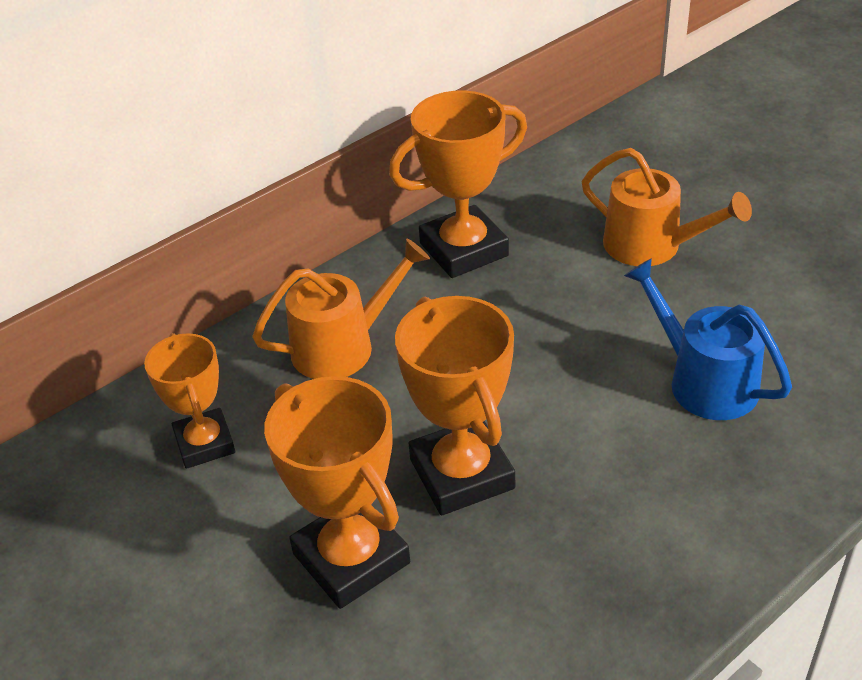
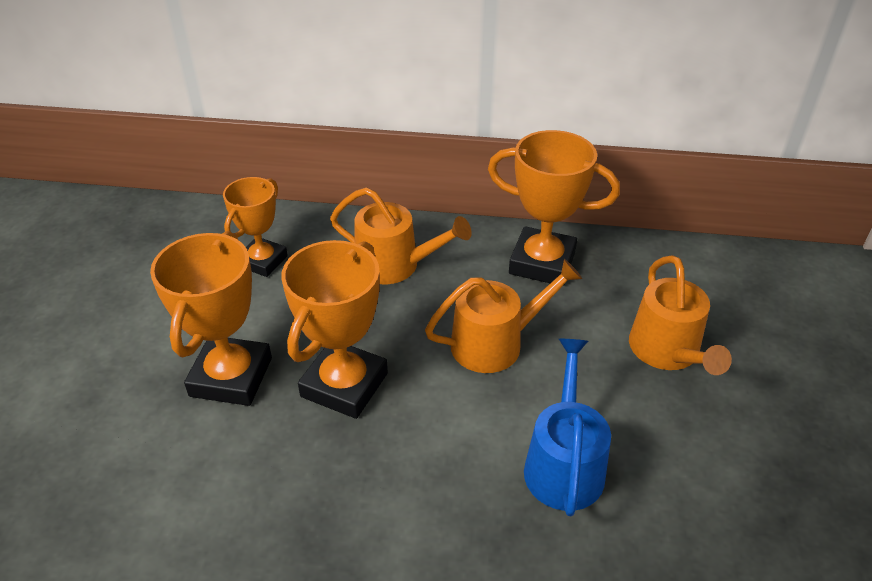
camera: 45 degrees right, 0 degrees up
(526, 340) = (495, 343): none -> orange watering can

